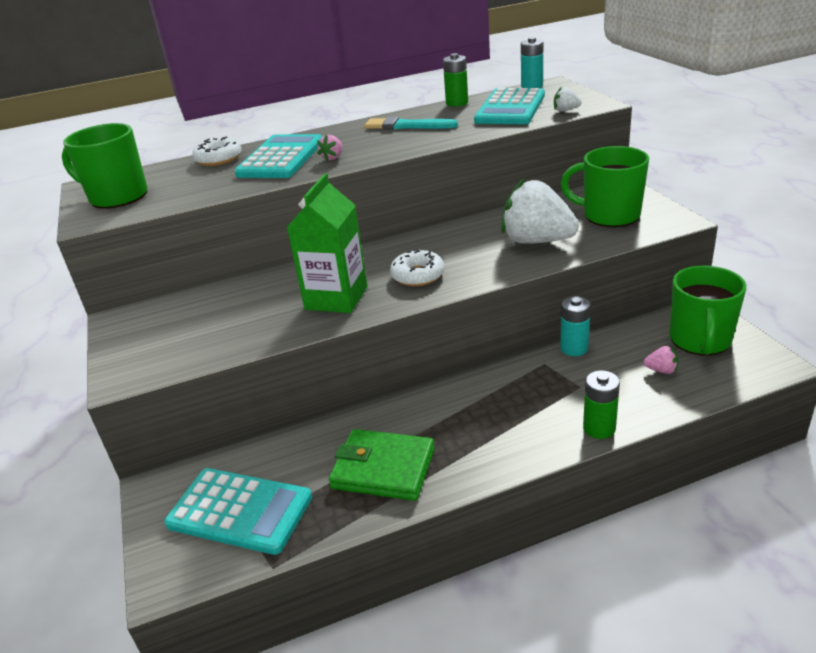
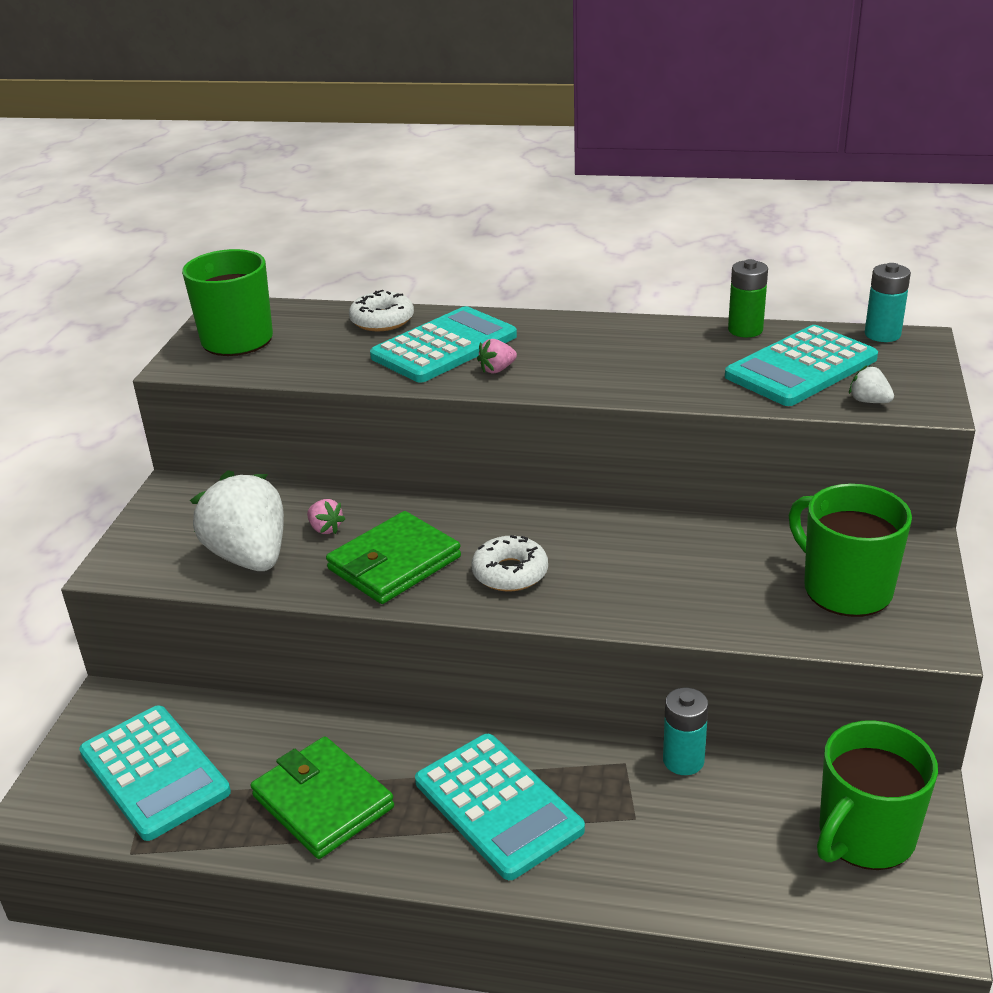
camera: 30 degrees right, 0 degrees up
(336, 298) = (394, 563): green carton -> green wallet
(407, 126) = (637, 348): turquoise brush -> none
(497, 417) = (498, 805): none -> turquoise calculator
(536, 241) = (702, 587): white strawberry -> white strawberry (249, 557)
(599, 428) = (599, 887): green battery -> none
(661, 370) = (762, 851): pink strawberry -> pink strawberry (325, 528)

